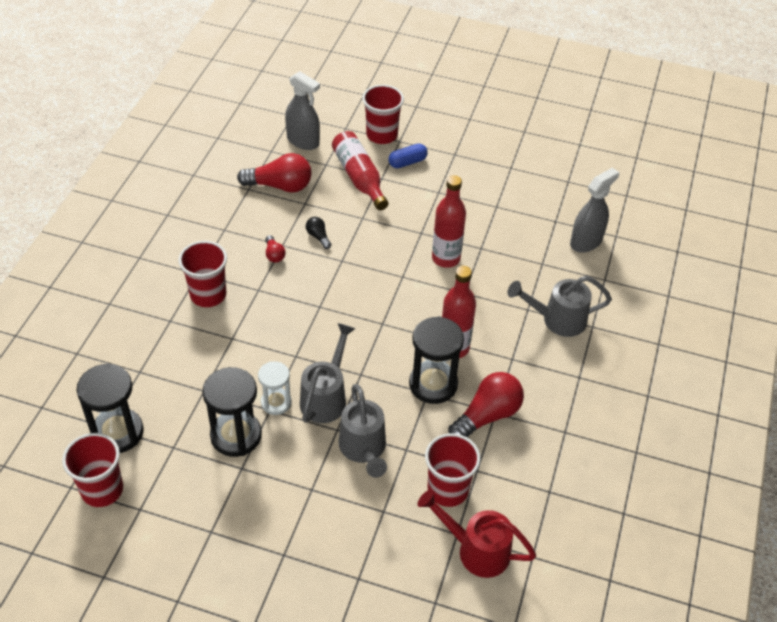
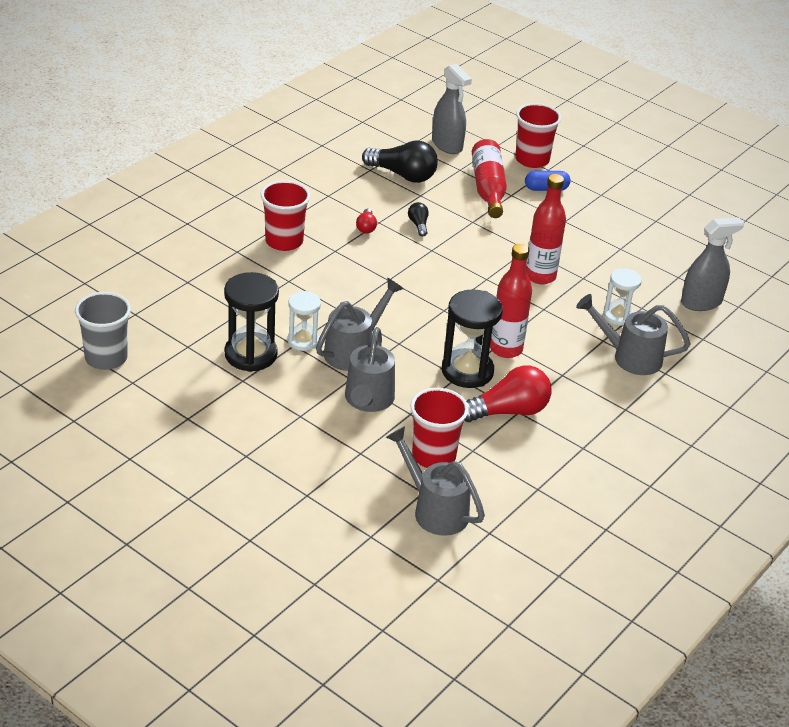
camera: 20 degrees right, 10 degrees down
(102, 490) = (106, 358): red cup -> grey cup
(118, 432) = (143, 321): black hourglass -> none
(280, 186) = (403, 175): red light bulb -> black light bulb
(476, 550) = (435, 510): red watering can -> grey watering can
(528, 279) = (618, 316): none -> white hourglass

